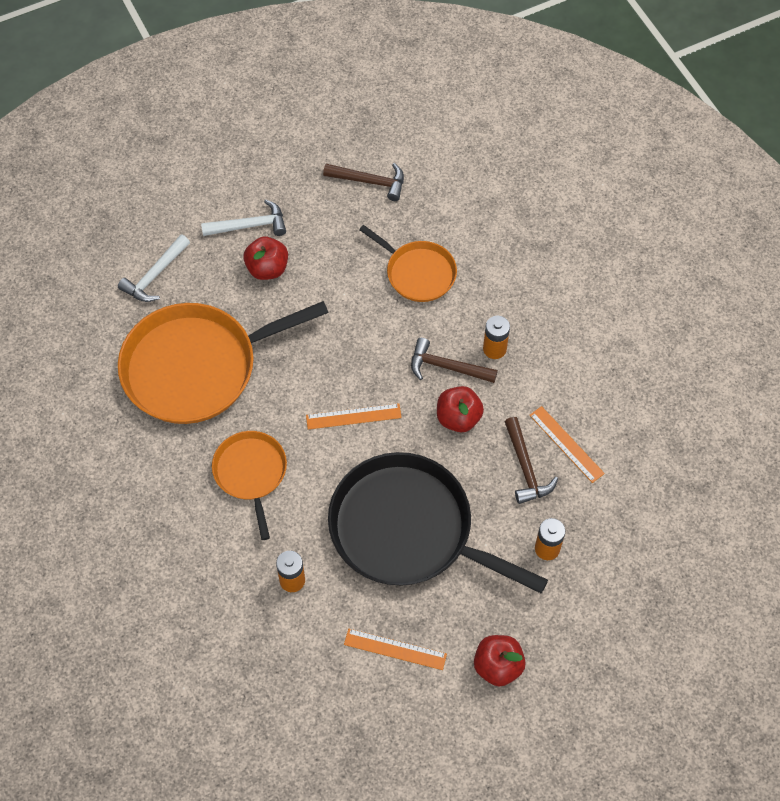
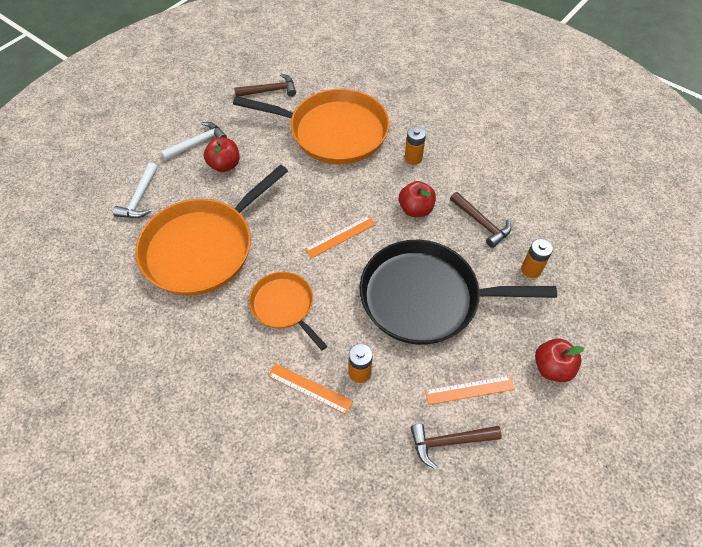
camera: 25 degrees left, 5 degrees down
(418, 273) = (333, 132): orange pan -> orange pan, size x1.86
(447, 367) = (388, 180): brown hammer -> brown hammer (449, 441)
(566, 444) = (498, 198): orange ruler -> orange ruler (310, 388)

